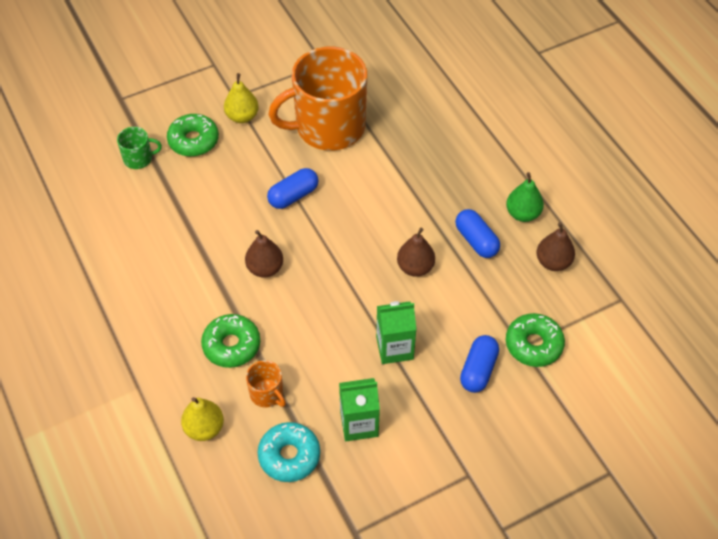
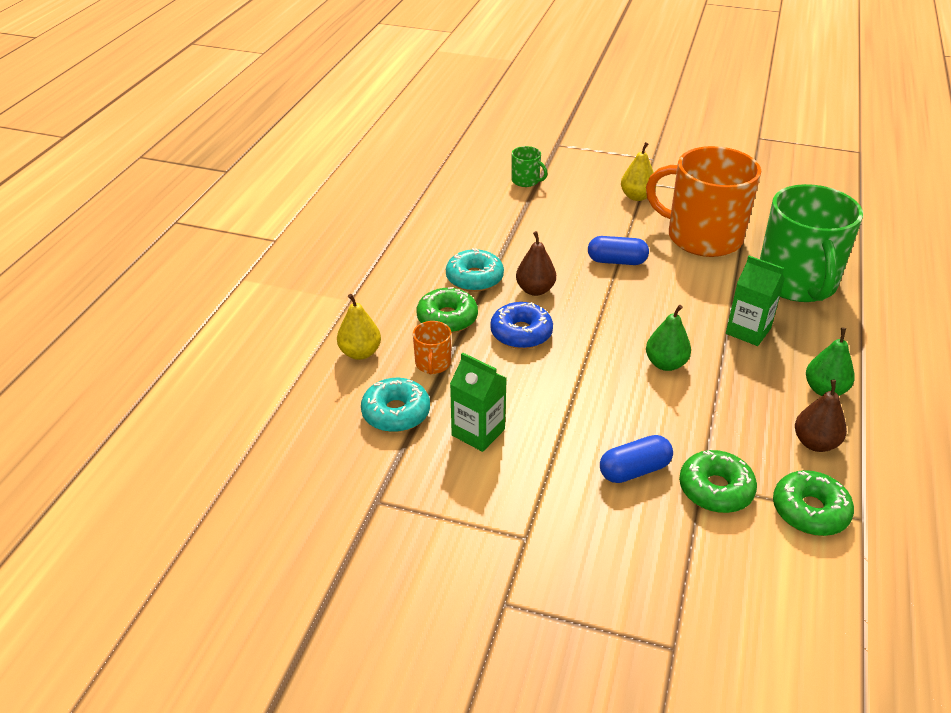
camera: 45 degrees right, 15 degrees down
(193, 141) = (580, 191): green donut -> green donut (810, 511)
(209, 291) = (474, 278): none -> turquoise donut
(297, 317) = (521, 333): none -> blue donut
(394, 348) = (576, 404): green carton -> green carton (748, 331)
(415, 267) = (665, 364): brown pear -> green pear
(427, 127) = (797, 282): none -> green mug
(476, 241) = (750, 380): blue capsule -> none

